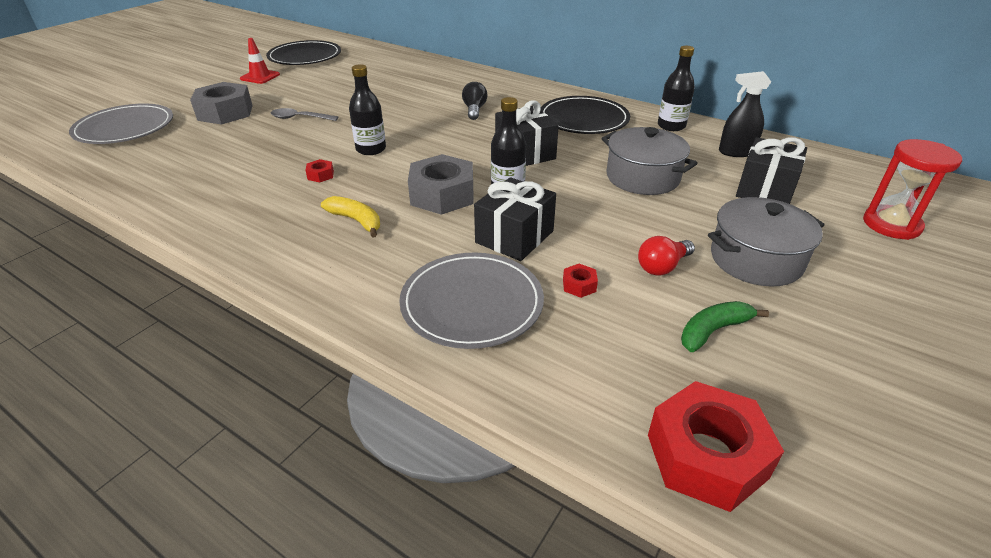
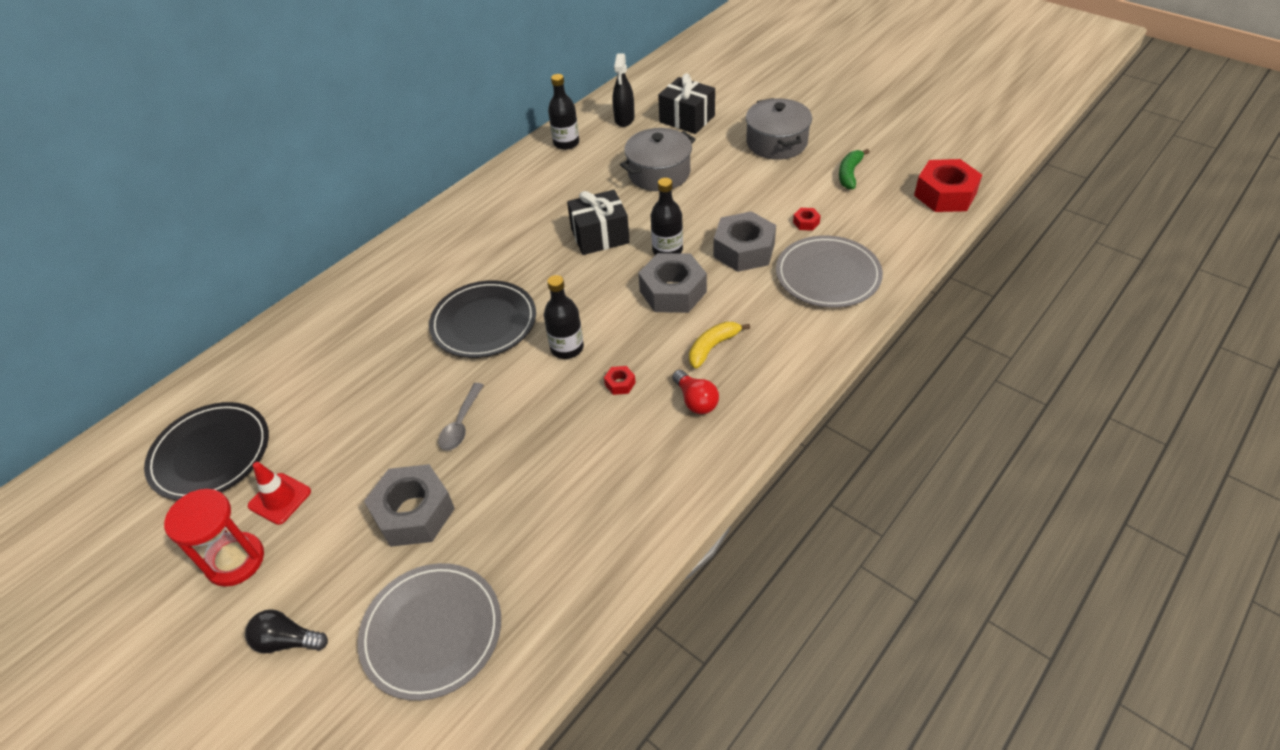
camera: 80 degrees left, 10 degrees up
(474, 110) = (487, 268): black light bulb -> black light bulb (287, 641)
(514, 237) = (744, 250): black gift -> grey nut
(583, 119) = (535, 192): black plate -> black plate (484, 322)
(662, 267) = (784, 183): red light bulb -> red light bulb (695, 401)
(713, 331) = (849, 174): green banana -> green banana turned 45 degrees clockwise
(891, 224) = (738, 81): red hourglass -> red hourglass (235, 561)

